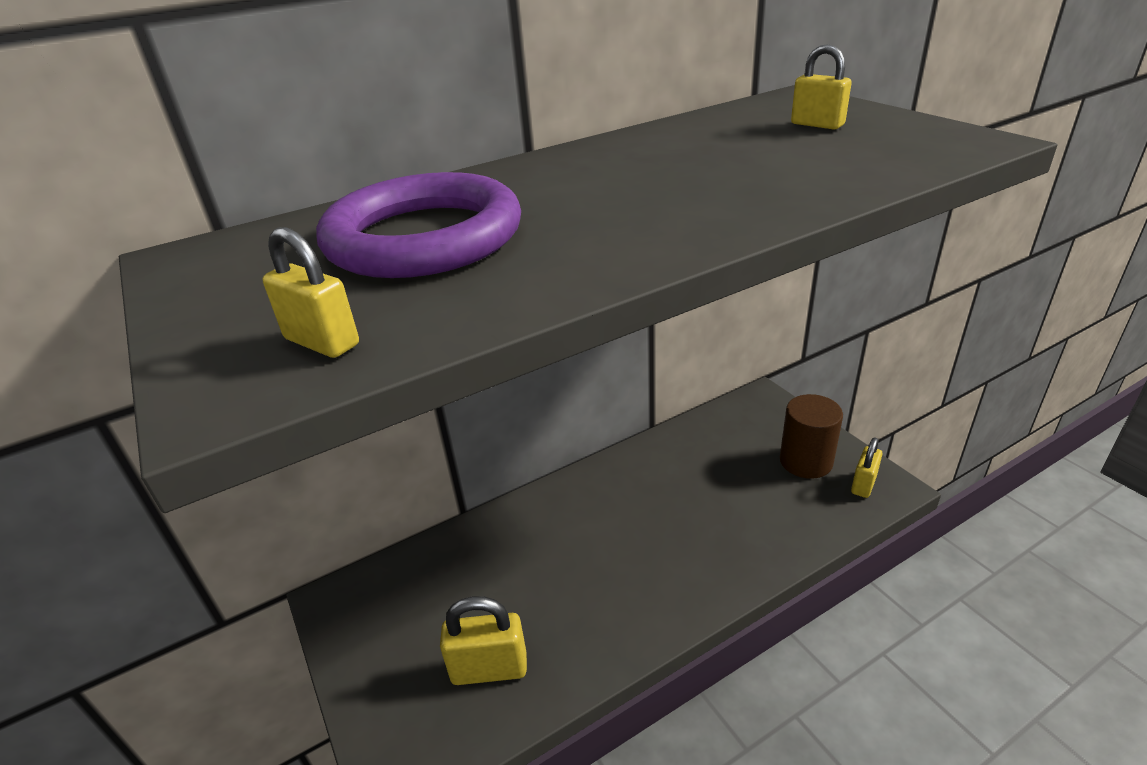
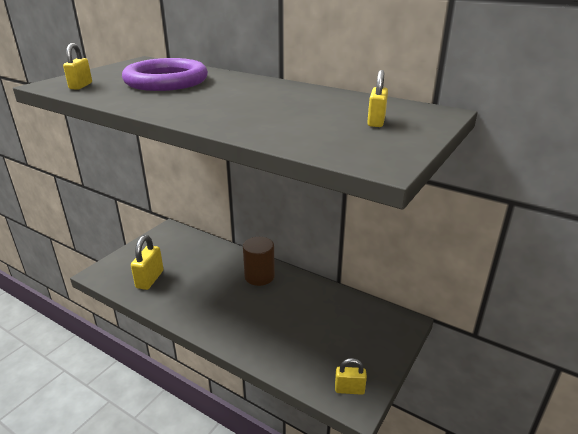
camera: 60 degrees right, 5 degrees down
(489, 668) = (150, 279): yellow padlock -> yellow padlock turned 45 degrees clockwise
(806, 461) = (353, 355): brown cylinder -> brown cylinder (259, 276)

